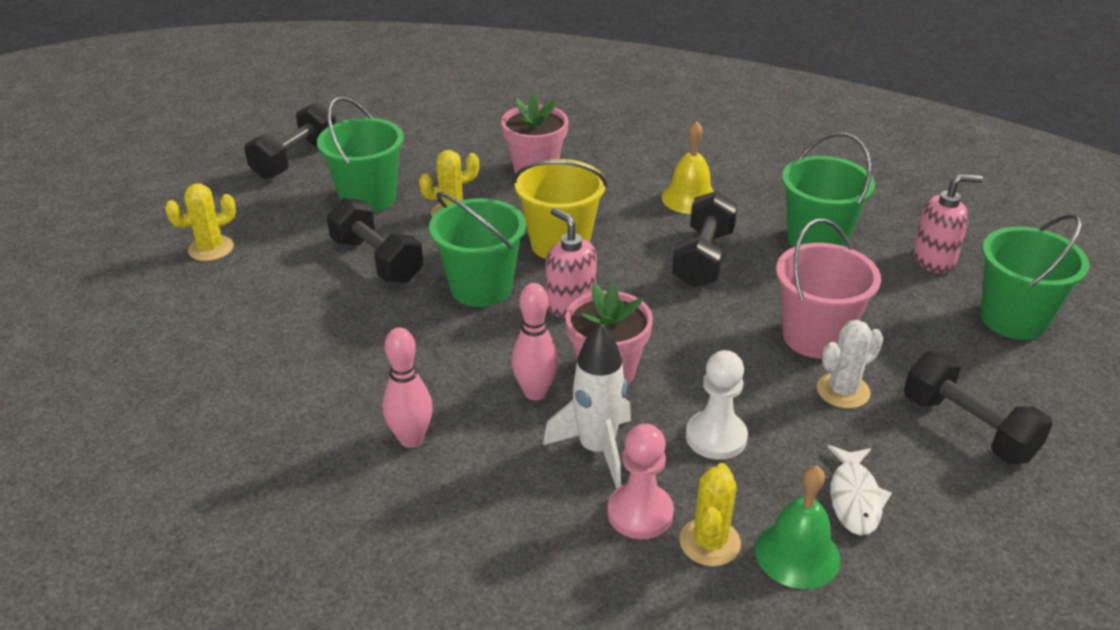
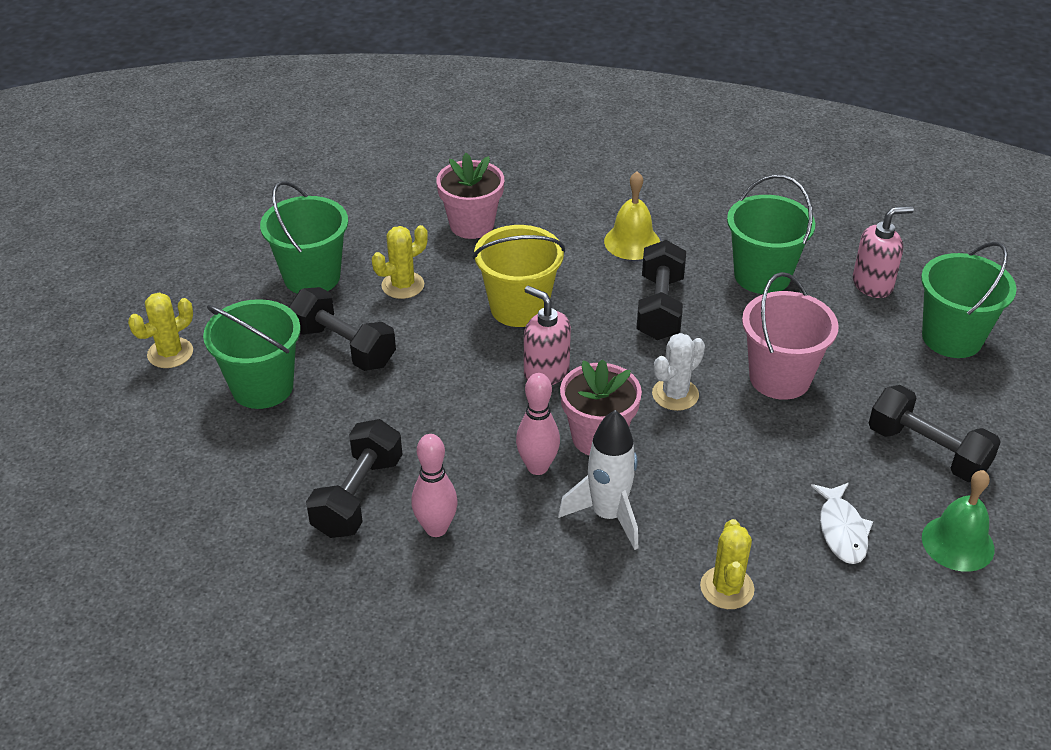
camera: 10 degrees left, 5 degrees up
(295, 159) = (220, 239): black dumbbell -> black dumbbell (358, 496)
(481, 288) = (455, 364): green bucket -> green bucket (262, 387)
(640, 513) = (661, 570): pink pawn -> none
(716, 437) = (711, 489): white pawn -> none
(797, 554) = (803, 588): green bell -> green bell (958, 543)
(843, 391) = (814, 429): white cactus -> white cactus (675, 394)

